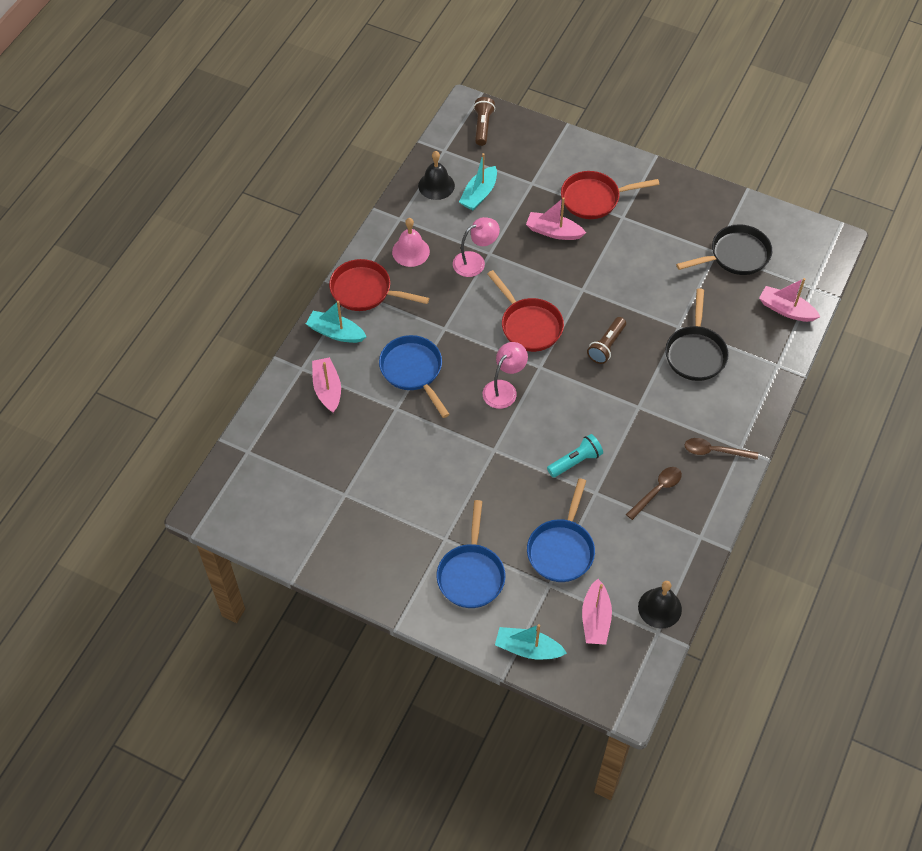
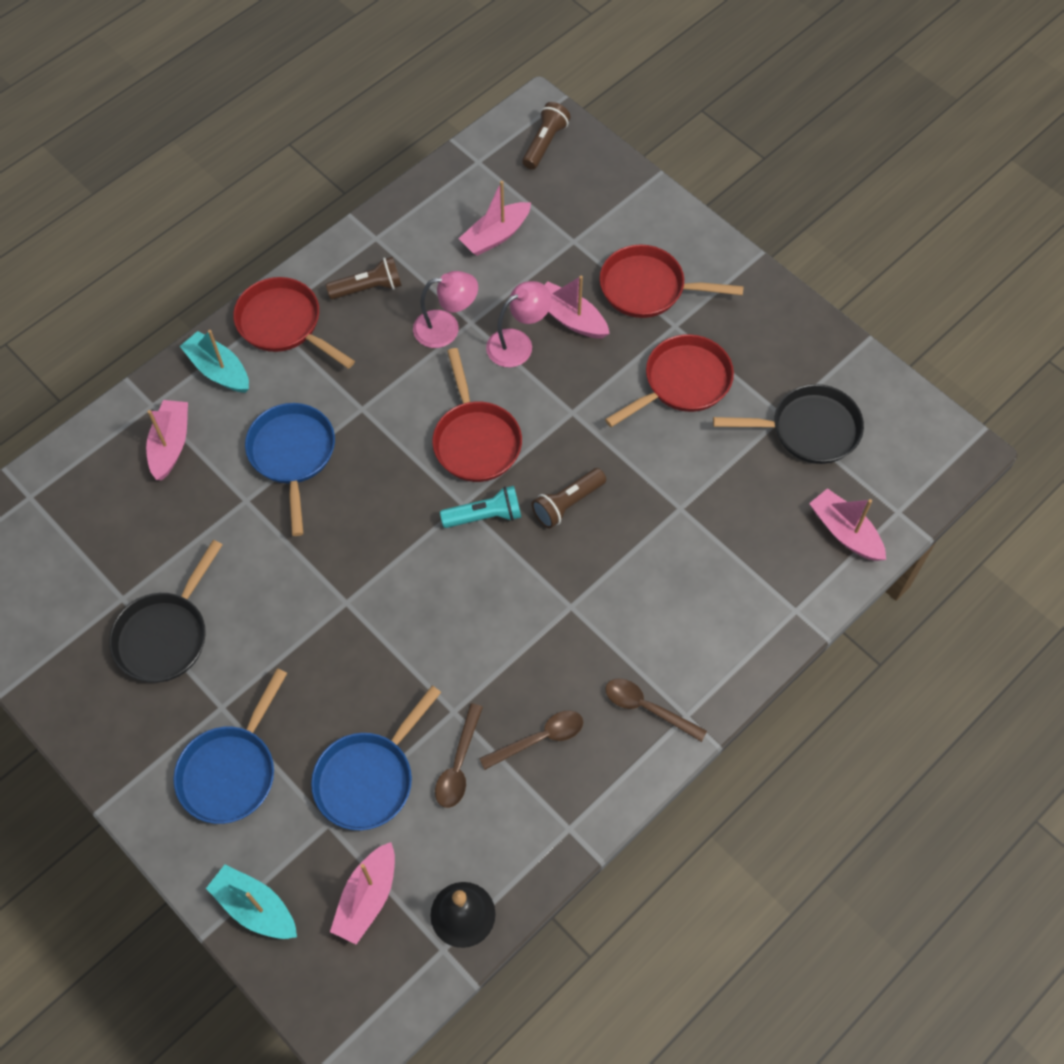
camera: 20 degrees right, 5 degrees up
(410, 251) = (368, 288): pink bell -> brown flashlight
(436, 185) = (445, 207): black bell -> none
(479, 194) = (496, 236): turquoise boat -> pink boat
(504, 389) = (400, 520): pink lamp -> pink lamp (518, 343)
(575, 461) = (447, 657): turquoise flashlight -> turquoise flashlight (485, 516)
(614, 522) = (458, 764): none -> brown spoon
(644, 250) = (682, 382): none -> red pan
(695, 353) = (686, 554): black pan -> black pan (165, 635)

